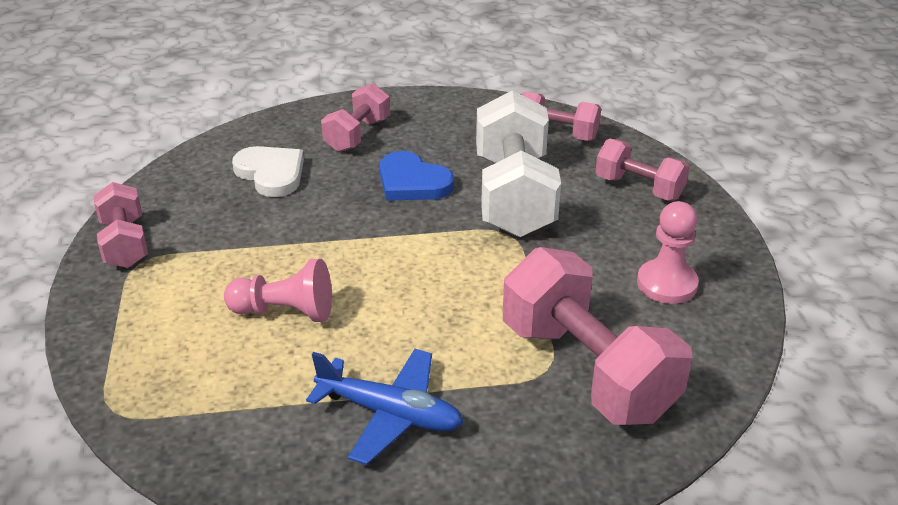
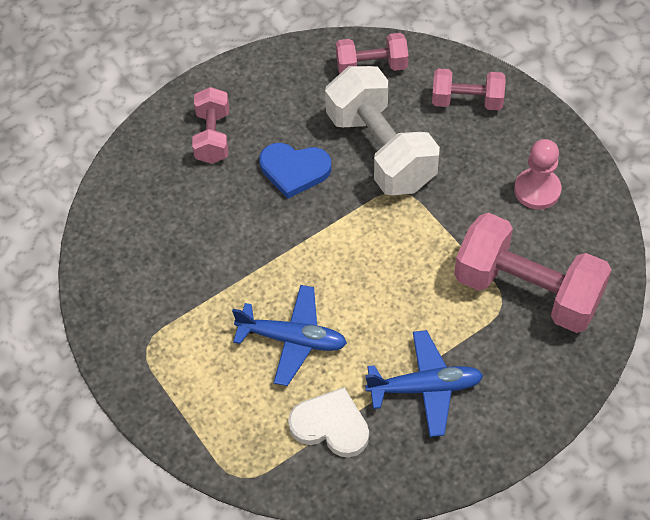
camera: 25 degrees left, 20 degrees up
(125, 243) = (118, 335): pink dumbbell -> none
(271, 173) = (175, 211): white heart -> white heart (331, 425)
(285, 311) = (292, 339): pink pawn -> blue plane

